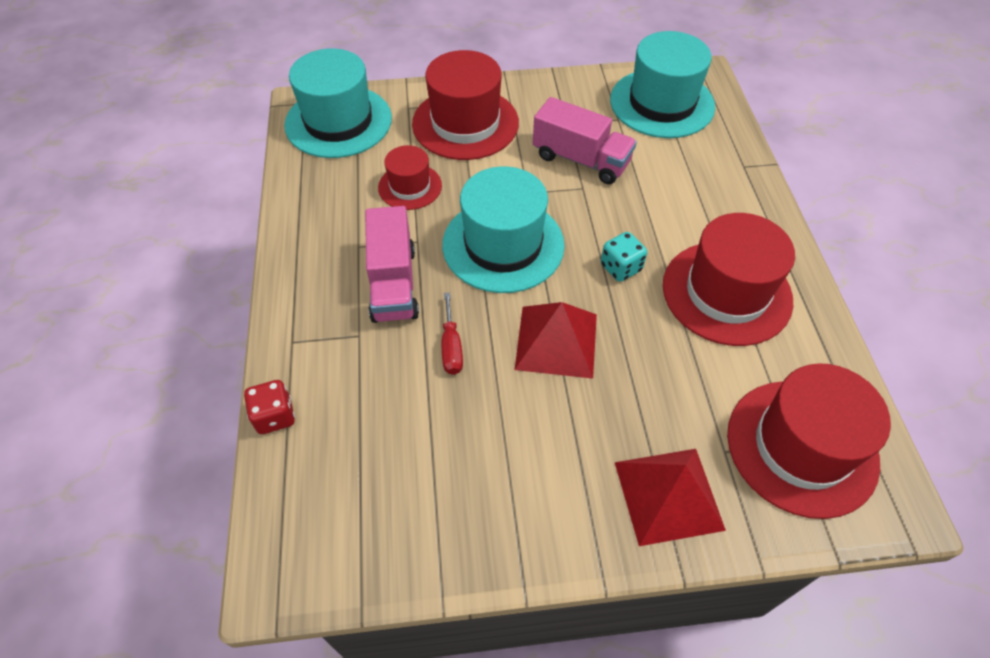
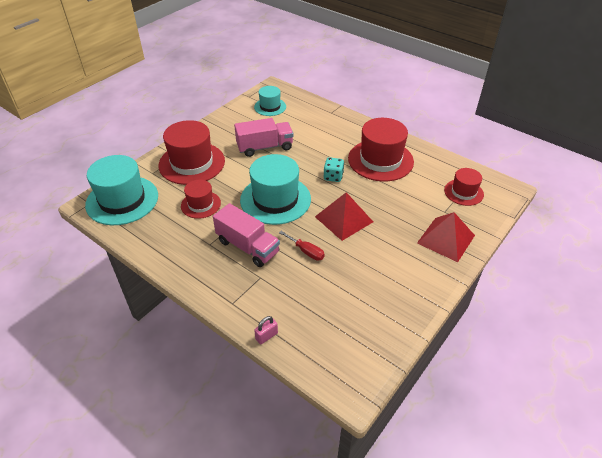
camera: 45 degrees left, 10 degrees down
(275, 416) = (266, 336): red dice -> pink padlock
(662, 103) = (270, 107): turquoise hat -> turquoise hat, size x0.56
(801, 447) = (463, 192): red hat -> red hat, size x0.56

